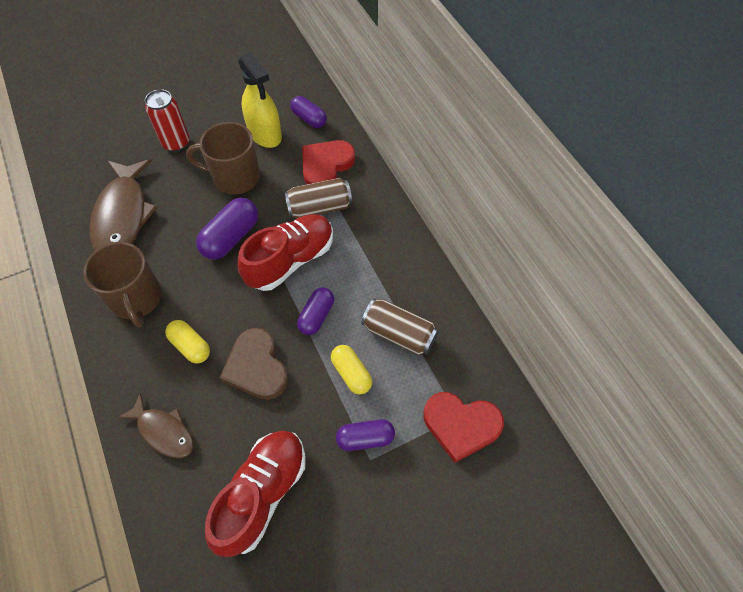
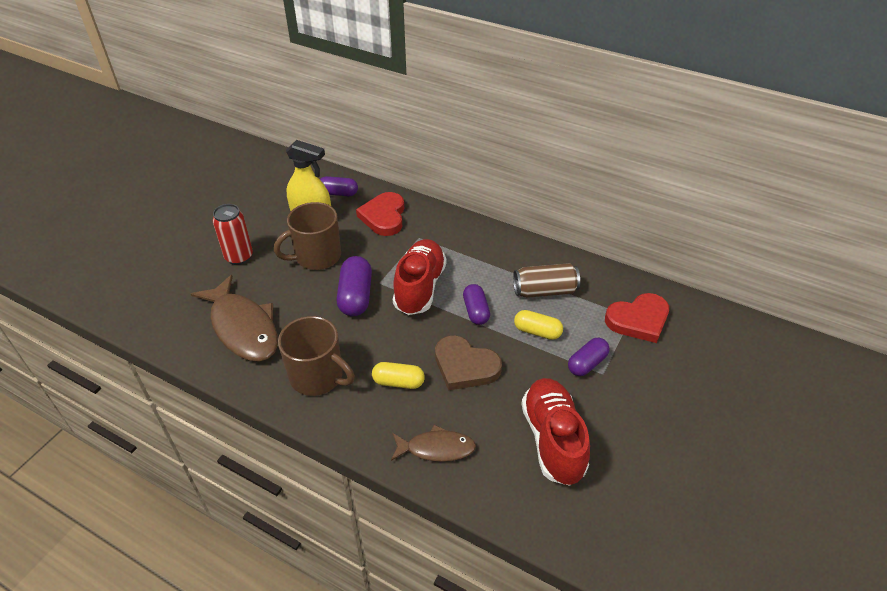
camera: 35 degrees left, 15 degrees down
(319, 208) = (406, 244): brown can -> none

